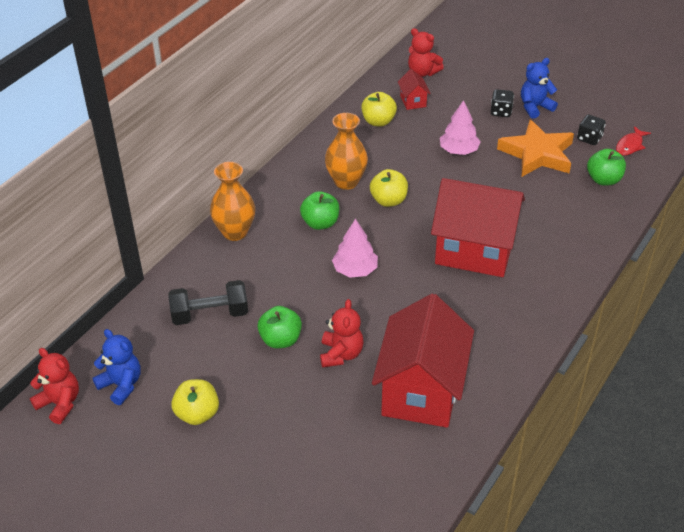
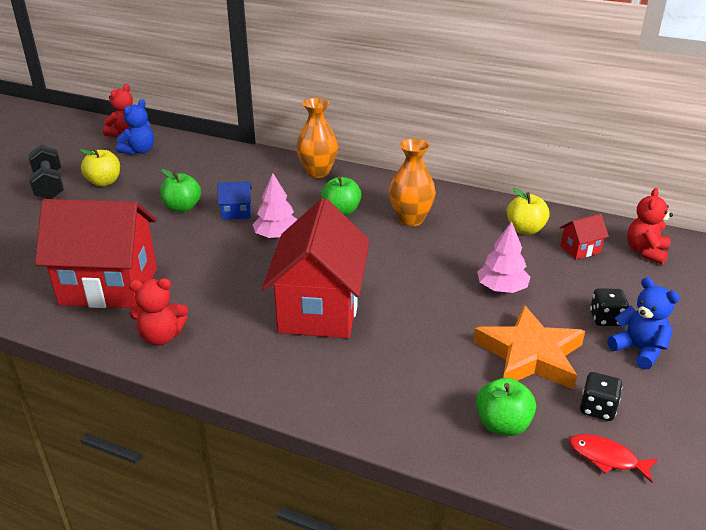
camera: 80 degrees right, 10 degrees down
(210, 314) = (213, 174): black dumbbell -> black dumbbell (49, 186)
(303, 297) = (236, 213): none -> blue house
(341, 354) = (162, 238): red teddy bear -> red teddy bear (161, 337)
(388, 200) = (389, 247): yellow apple -> none

